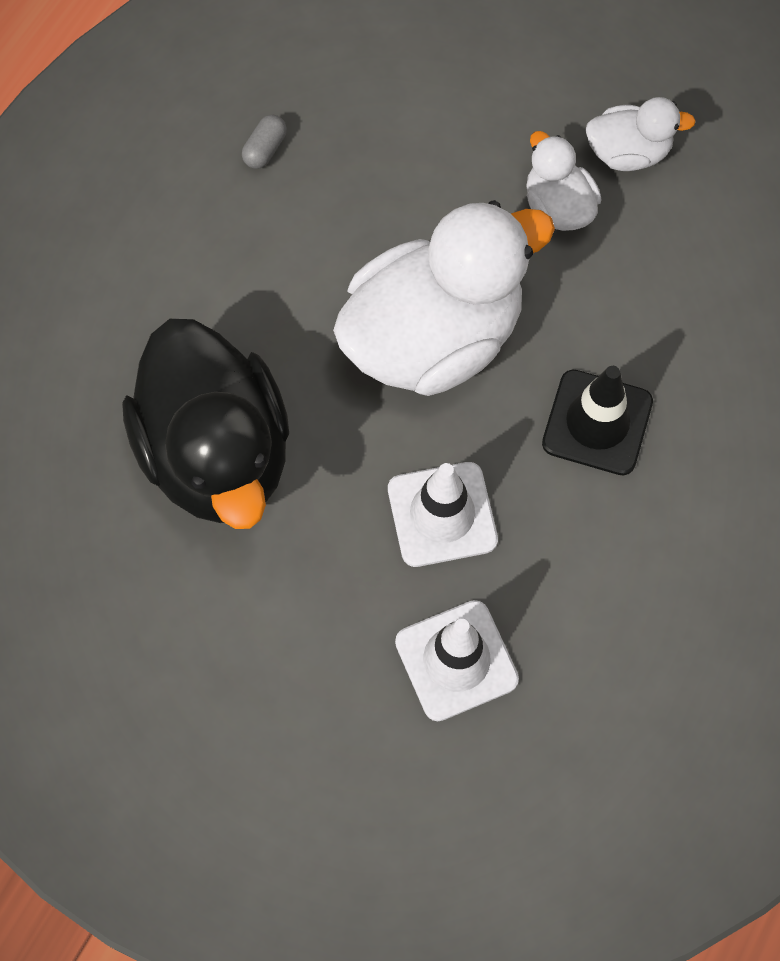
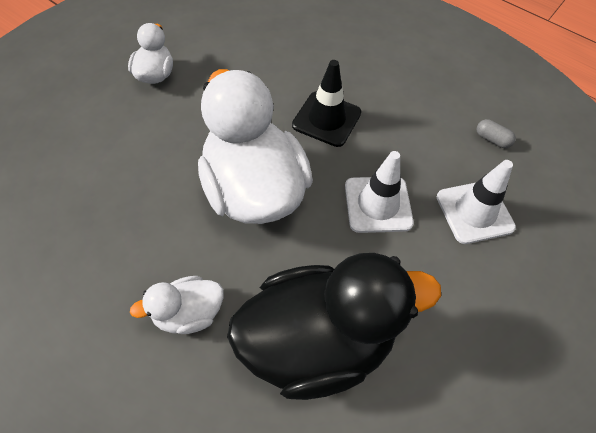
camera: 85 degrees left, 10 degrees down
(265, 149) = (67, 273): grey capsule -> grey capsule (492, 139)
(558, 207) = (180, 112): white duck -> white duck (188, 313)

